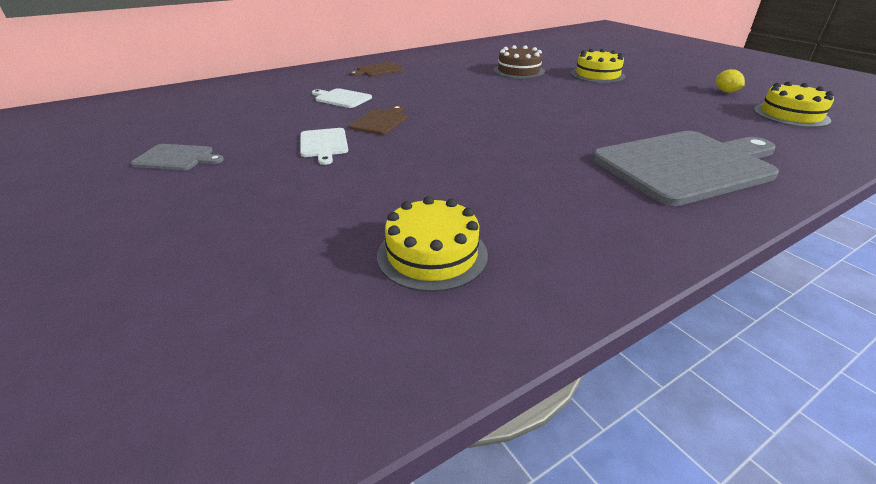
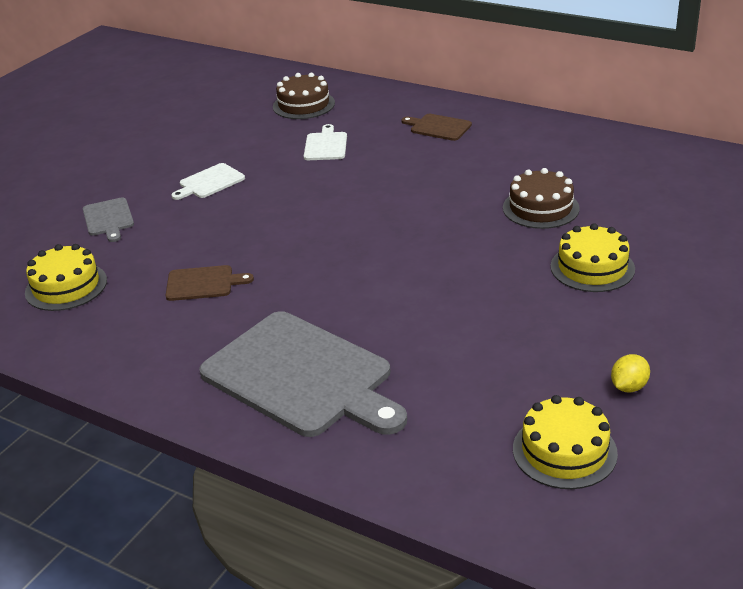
camera: 65 degrees right, 0 degrees up
(176, 158) = (143, 141): grey cutting board -> grey cutting board (108, 219)
(260, 92) = (303, 105): none -> brown cake
(381, 121) = (282, 186): brown cutting board -> brown cutting board (203, 283)

